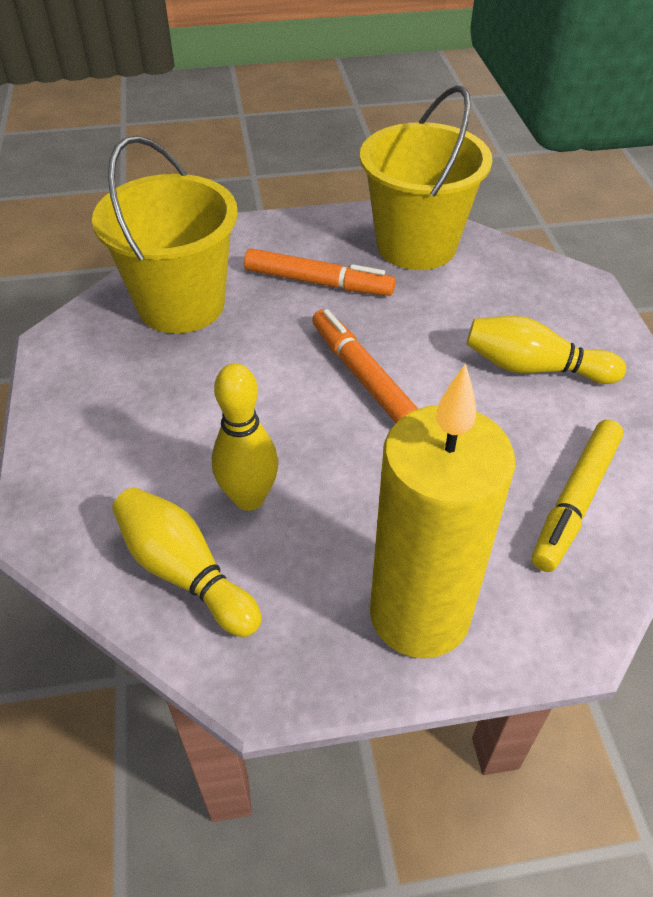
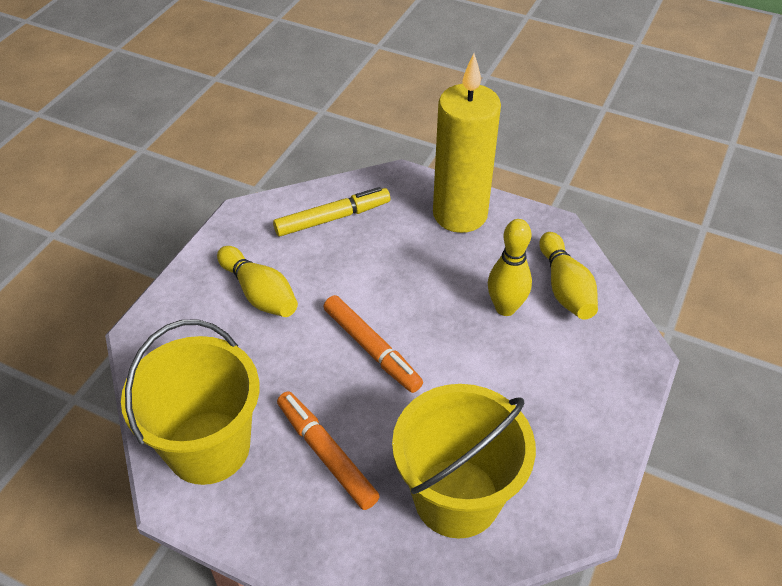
camera: 145 degrees left, 0 degrees up
(362, 375) = (372, 349): orange marker -> orange marker turned 45 degrees counterclockwise

